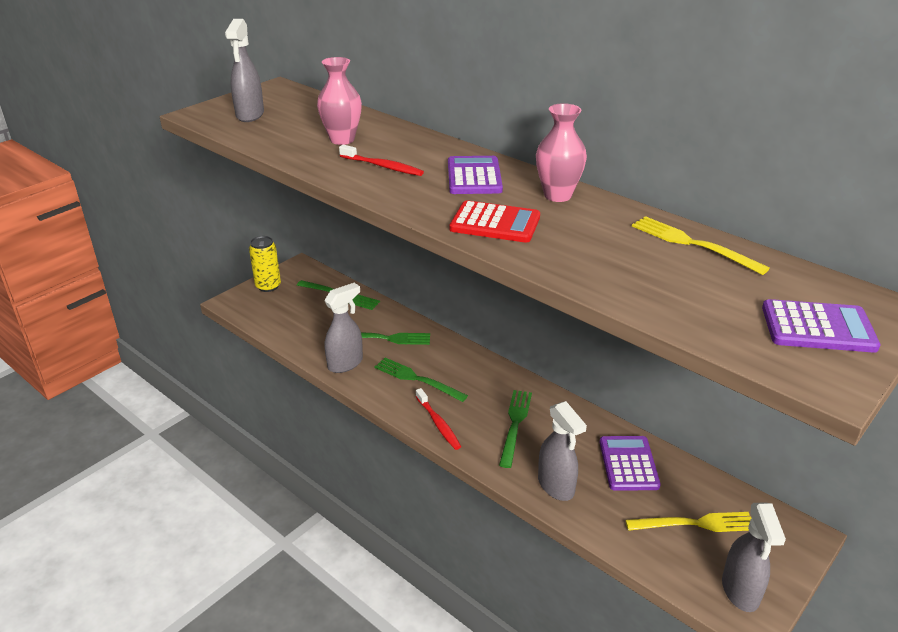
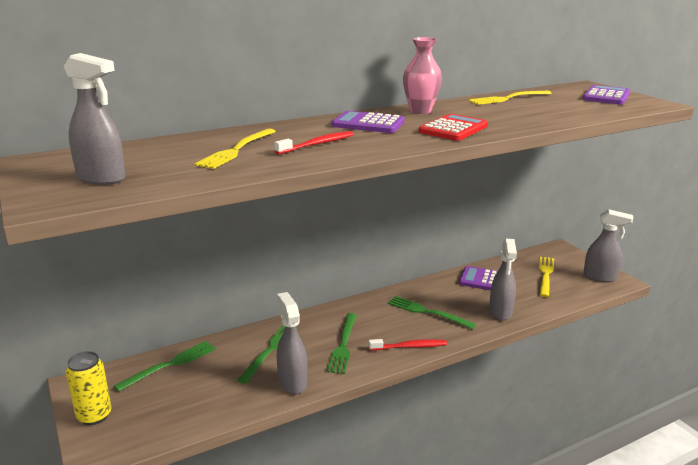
camera: 70 degrees left, 10 degrees down
(342, 139) = (236, 150): pink vase -> yellow fork
(416, 379) = (343, 345): green fork -> green fork turned 45 degrees counterclockwise
(556, 486) = (500, 312): grey spray bottle -> grey spray bottle turned 105 degrees clockwise

